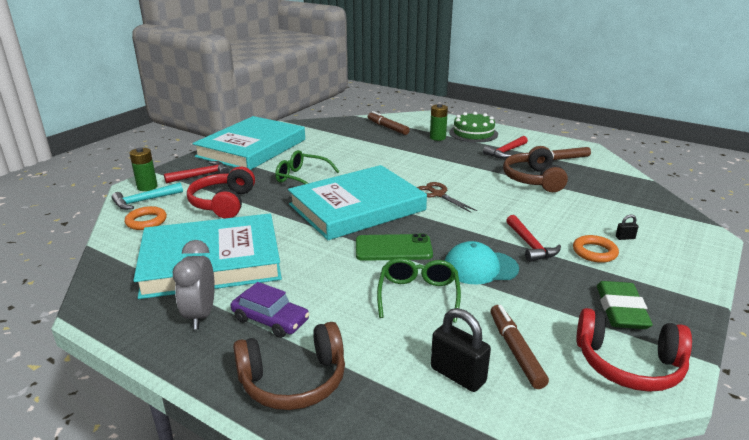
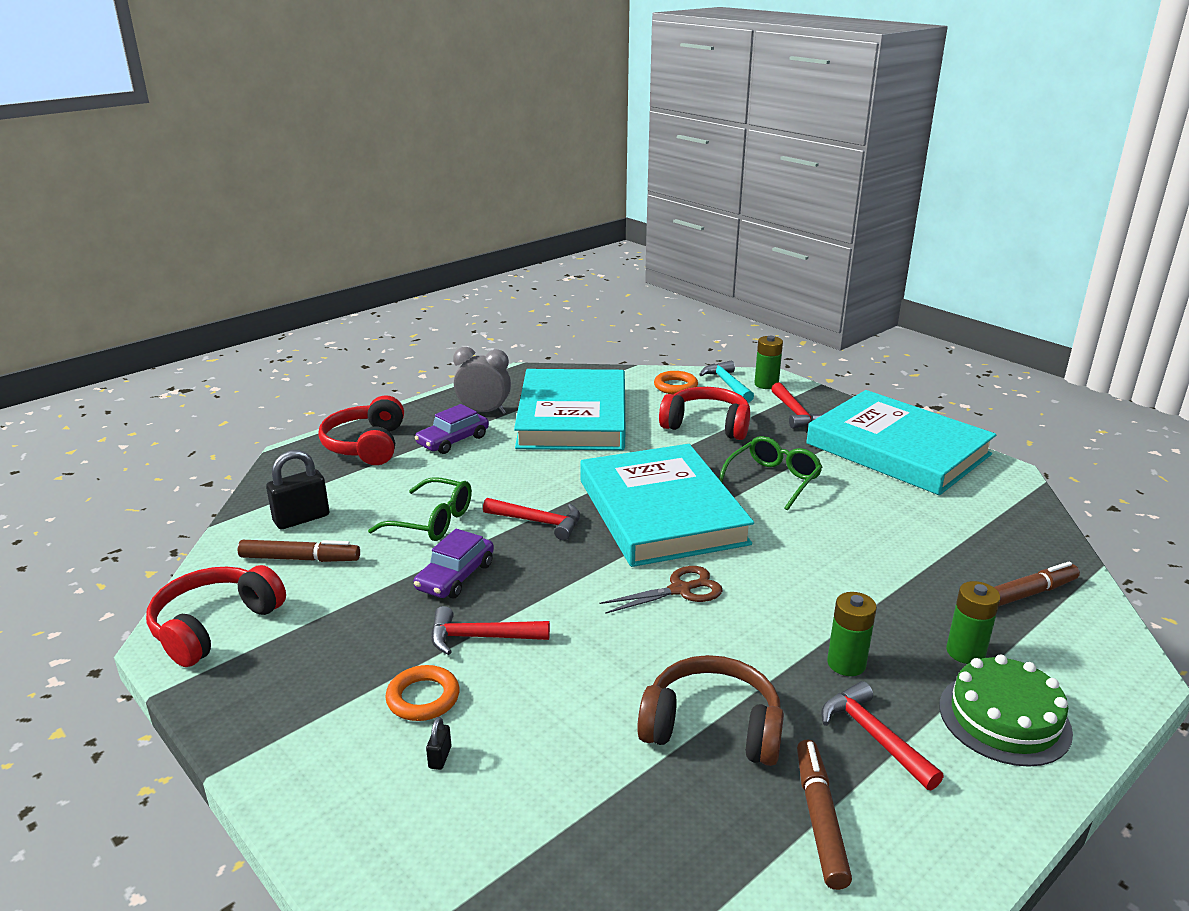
camera: 105 degrees right, 0 degrees up
(294, 380) = (366, 445): brown headphones -> red headphones
(393, 248) = (538, 522): green phone -> red hammer
(465, 157) = (846, 663): none -> green battery
(480, 267) = (455, 576): turquoise cap -> purple car
(621, 310) = (290, 662): green eraser -> none

